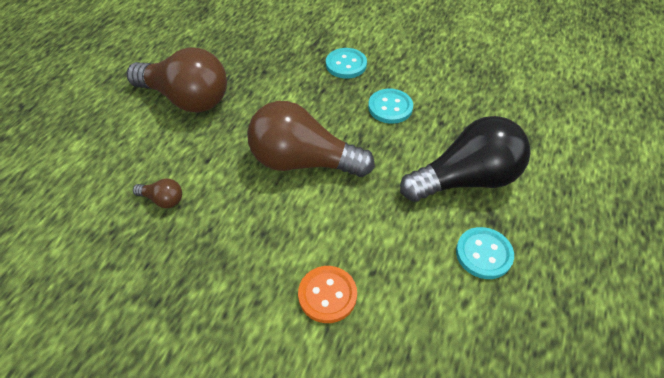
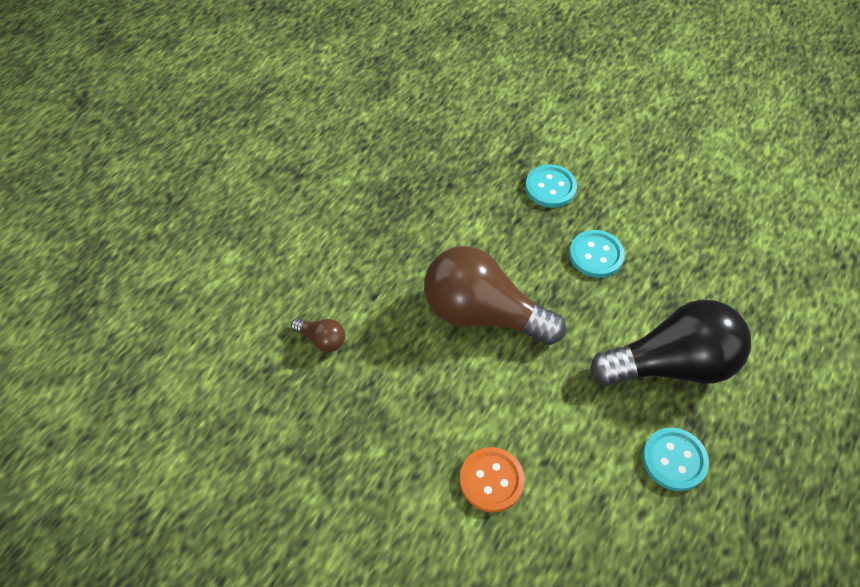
camera: 10 degrees right, 5 degrees up
(186, 99) = (356, 211): brown light bulb -> none

